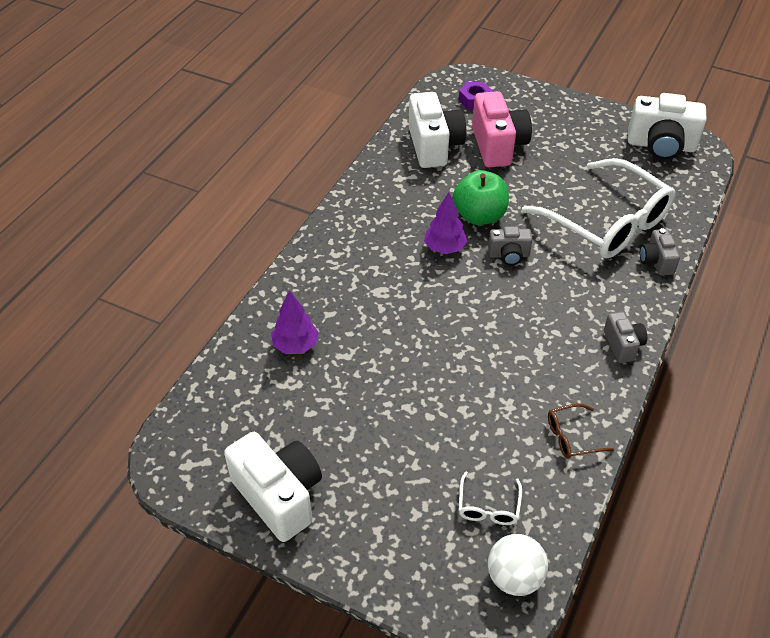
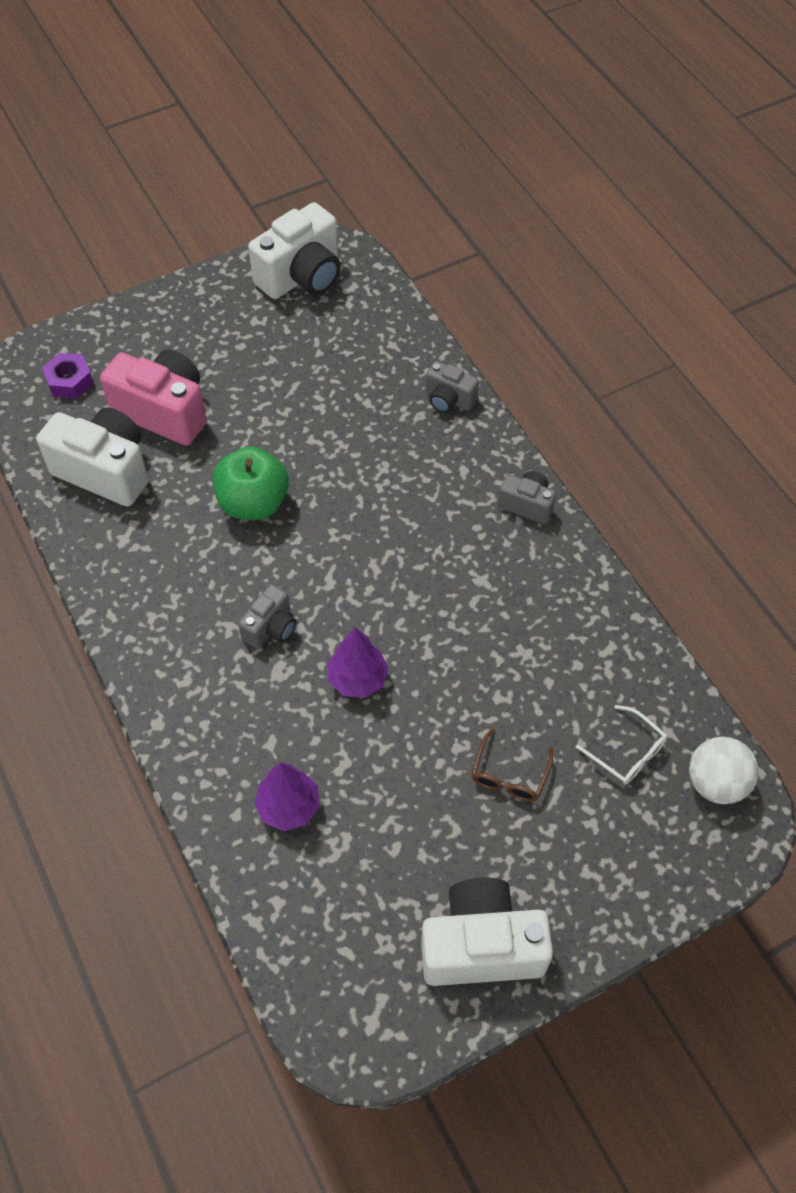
camera: 55 degrees left, 10 degrees up
(444, 248) = (271, 567): purple tree -> purple tree (357, 679)
(509, 255) = (333, 516): grey camera -> grey camera (270, 628)
(572, 437) = (600, 625): brown glasses -> brown glasses (509, 775)
(607, 222) = (364, 399): white glasses -> none

